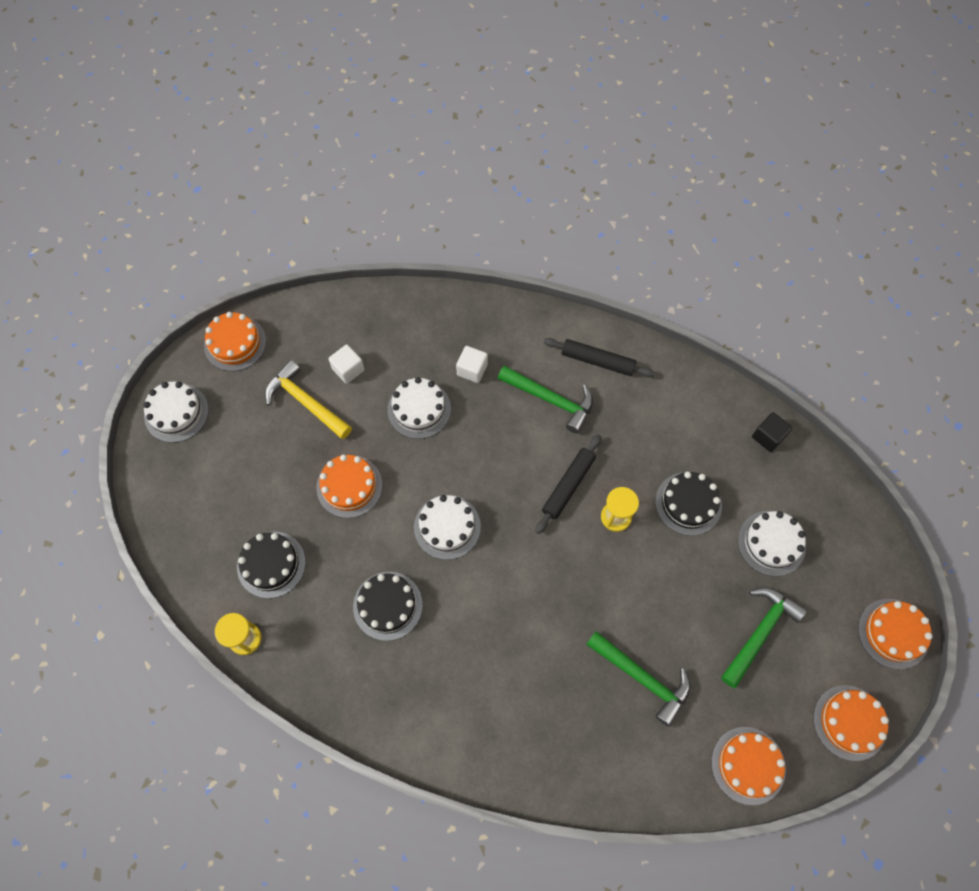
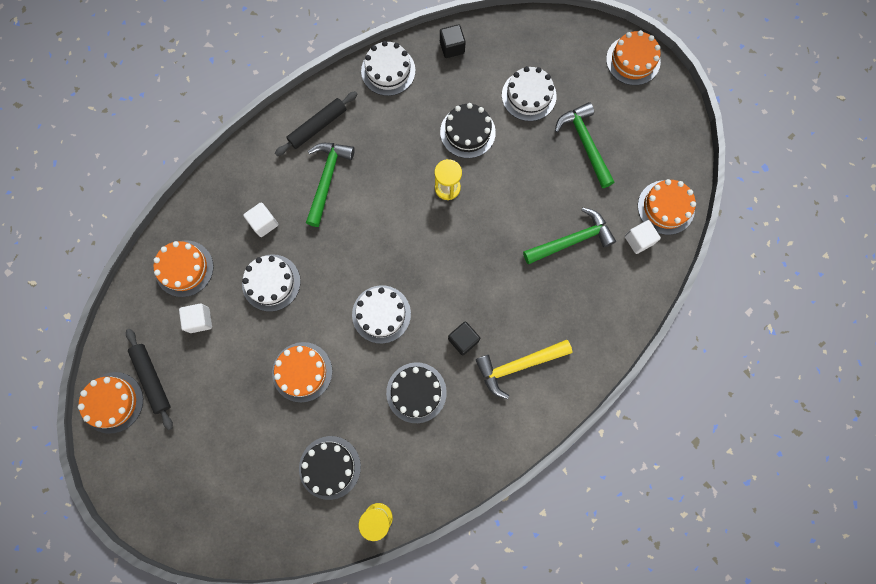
camera: 60 degrees left, 10 degrees up
(176, 413) = (146, 484): white cake -> white cake (388, 71)
(306, 402) = (207, 369): yellow hammer -> yellow hammer (518, 365)
(467, 622) = (463, 340): none -> black cube
(550, 400) = (327, 179): green hammer -> green hammer turned 45 degrees counterclockwise
(568, 486) = (403, 207): black rolling pin -> black rolling pin (152, 379)
(689, 754) = (638, 240): none -> white cube
(849, 722) = (673, 126): orange cake -> orange cake (184, 268)

